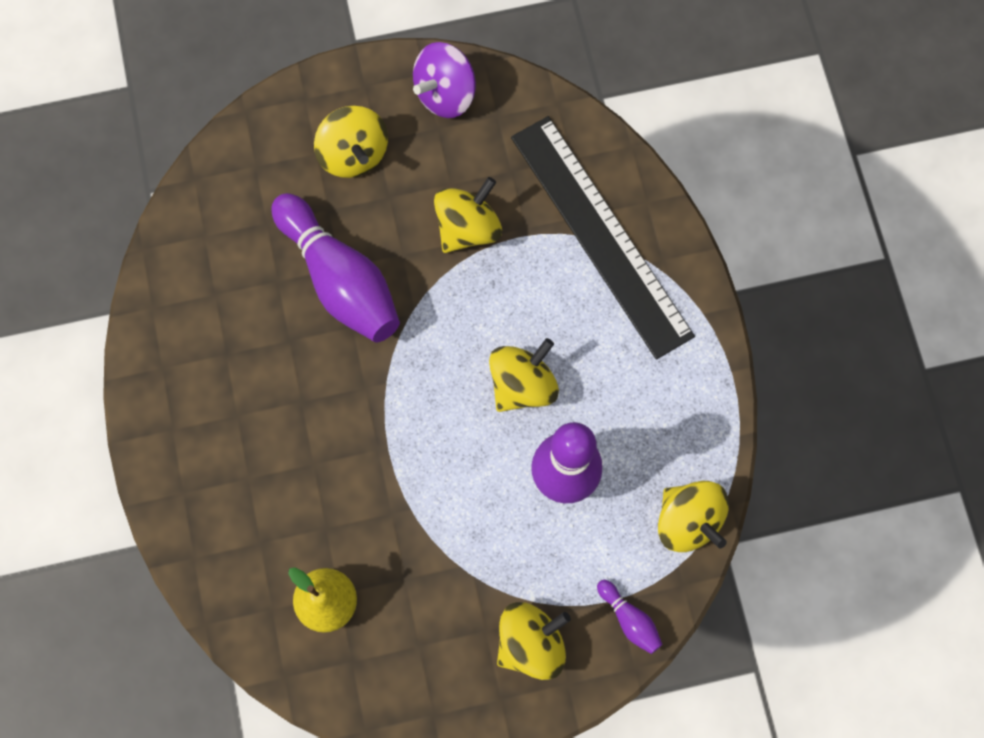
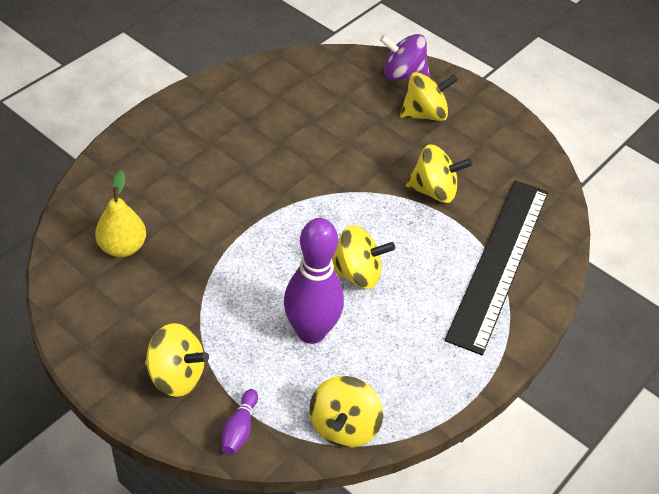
camera: 50 degrees right, 25 degrees down
(340, 279) = (340, 147): purple bowling pin -> none
(354, 154) = (424, 114): yellow spinning top -> yellow spinning top turned 135 degrees counterclockwise
(445, 94) = (507, 136): purple spinning top -> purple spinning top (403, 75)

